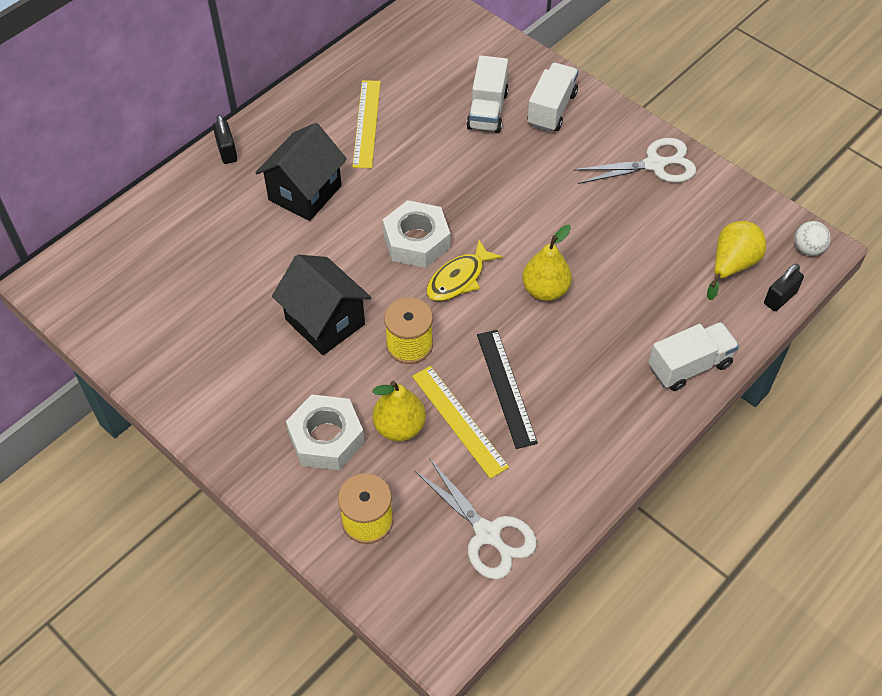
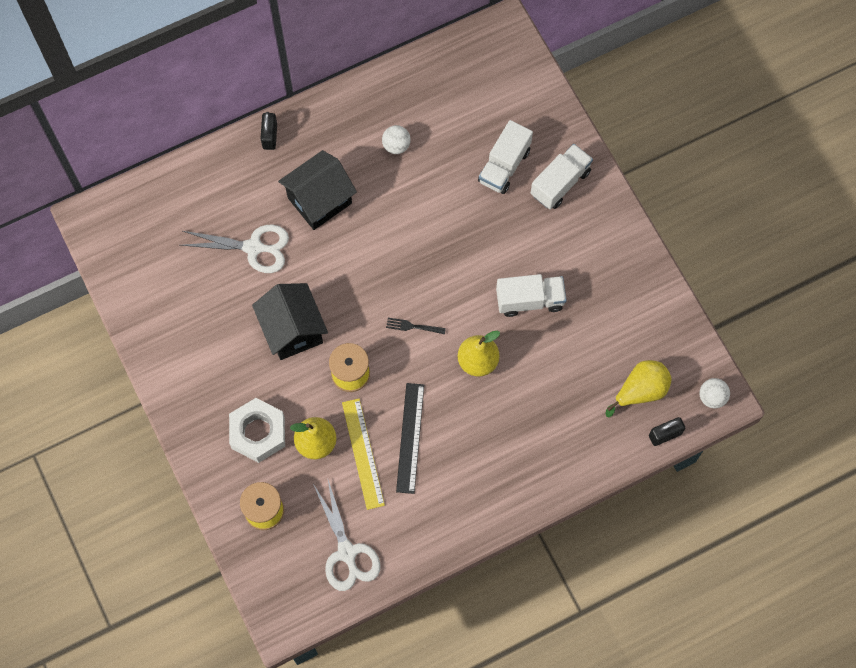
camera: 20 degrees right, 15 degrees up
(367, 123) = (396, 145): yellow ruler -> white ball
(416, 241) = (392, 279): white nut -> none
(459, 278) = (413, 326): yellow fish -> black fork
(654, 165) = (623, 270): white scissors -> white scissors (253, 247)
(689, 366) = (561, 469): white truck -> white truck (530, 300)

